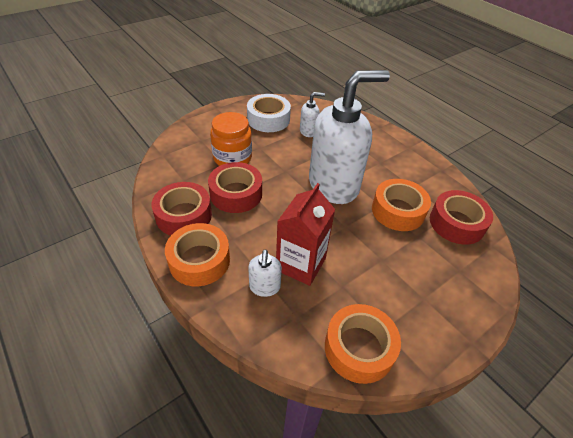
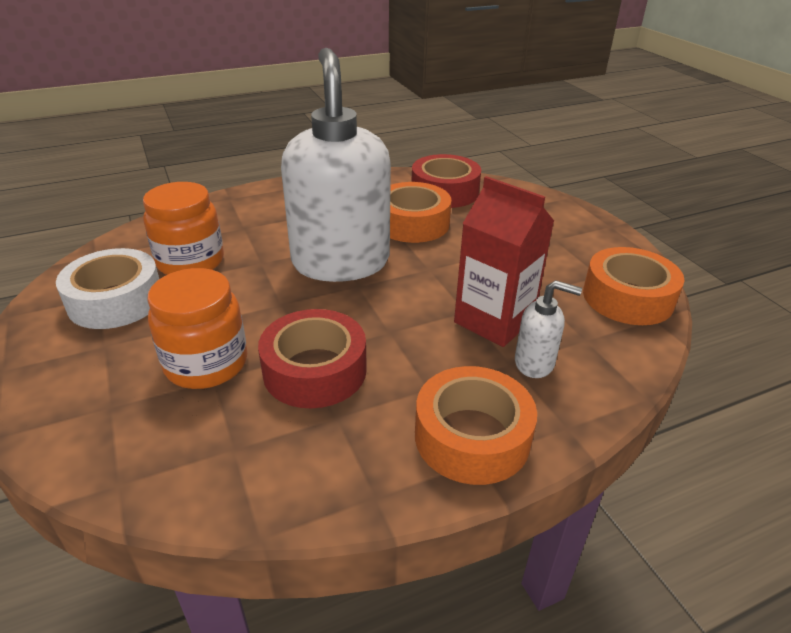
camera: 75 degrees left, 10 degrees down
(184, 215) = (348, 453): red tape -> none
(308, 131) = (190, 262): white soap dispenser -> orange jar

